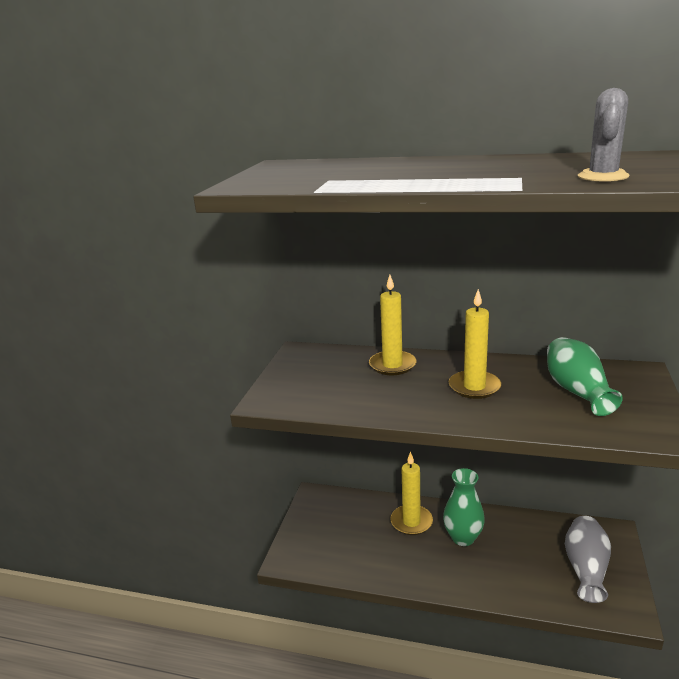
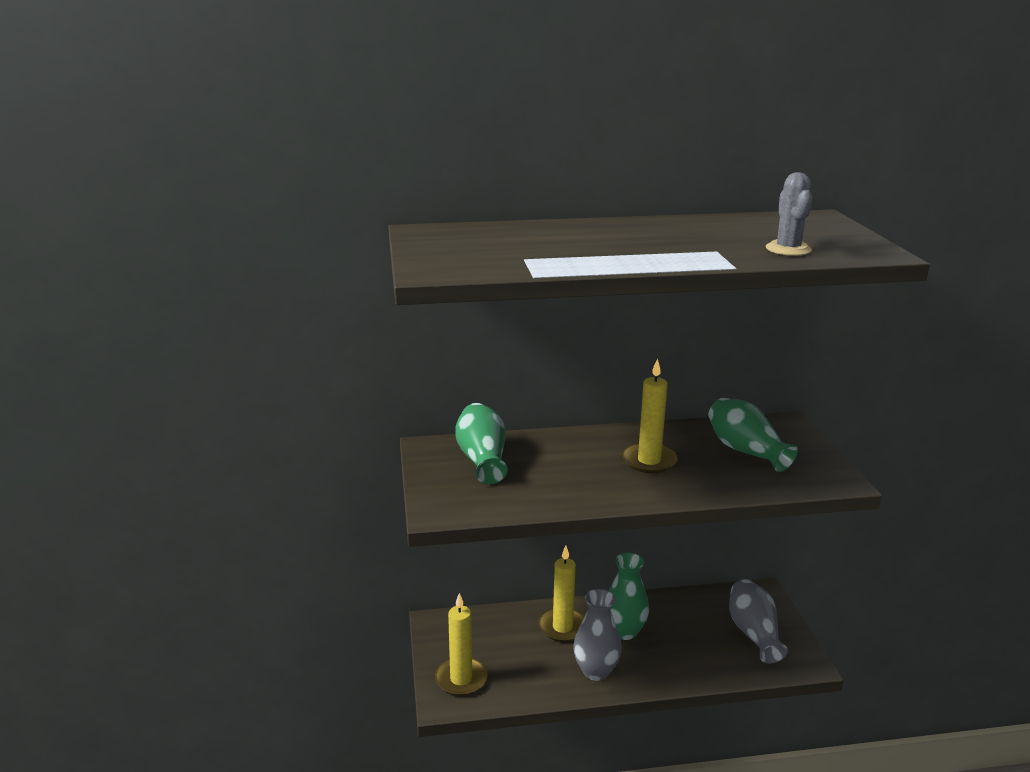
camera: 25 degrees left, 0 degrees up
(332, 366) = (482, 459): none -> green vase
(392, 365) = (549, 449): yellow candle -> yellow candle (461, 679)
(420, 567) = (596, 671): none -> grey vase

